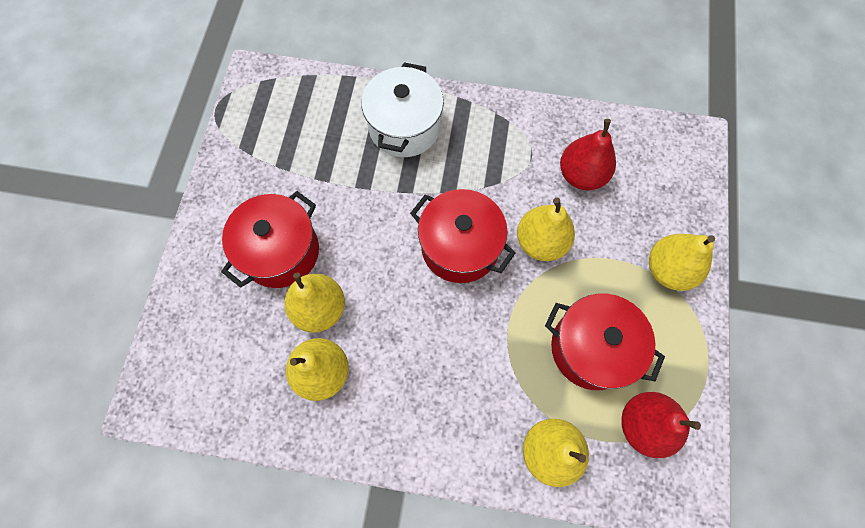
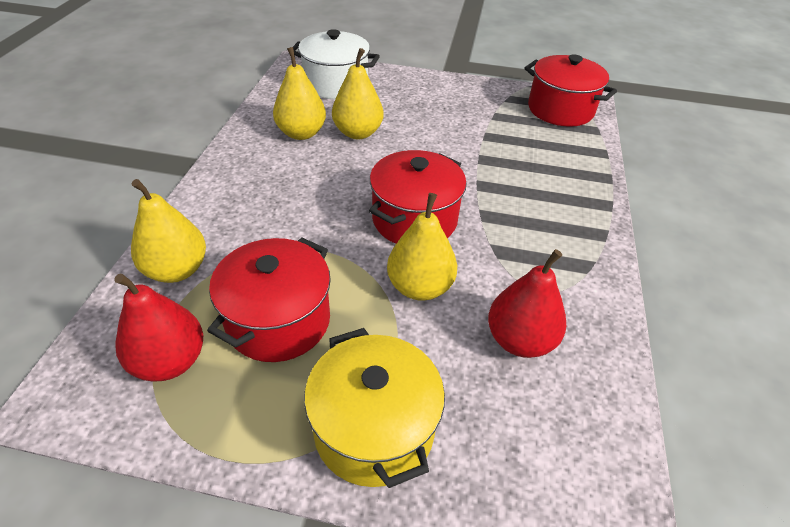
camera: 90 degrees right, 25 degrees down
(280, 251) = (412, 114): red pot -> red pot (560, 109)
(404, 127) = (555, 187): white pot -> white pot (336, 84)
(668, 269) = (374, 429): yellow pear -> yellow pot

